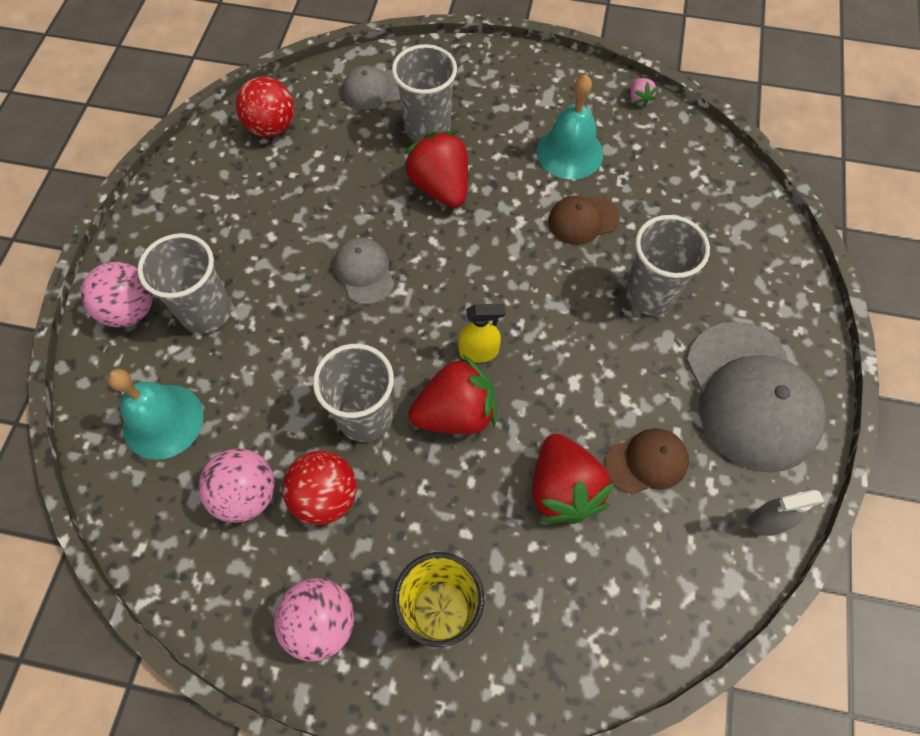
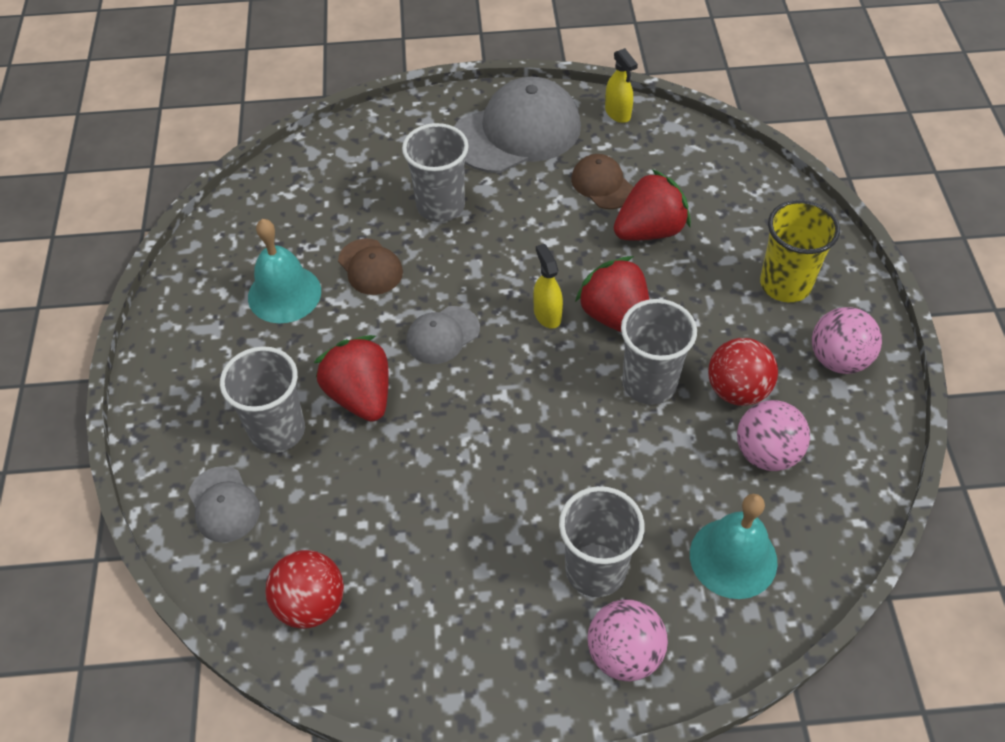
camera: 105 degrees left, 10 degrees down
(364, 272) = (492, 433): grey cap -> grey cap (442, 335)
(440, 187) = (360, 395): red strawberry -> red strawberry turned 105 degrees clockwise
(639, 99) = (197, 250): pink strawberry -> none
(767, 521) = (618, 113): grey spray bottle -> yellow spray bottle

